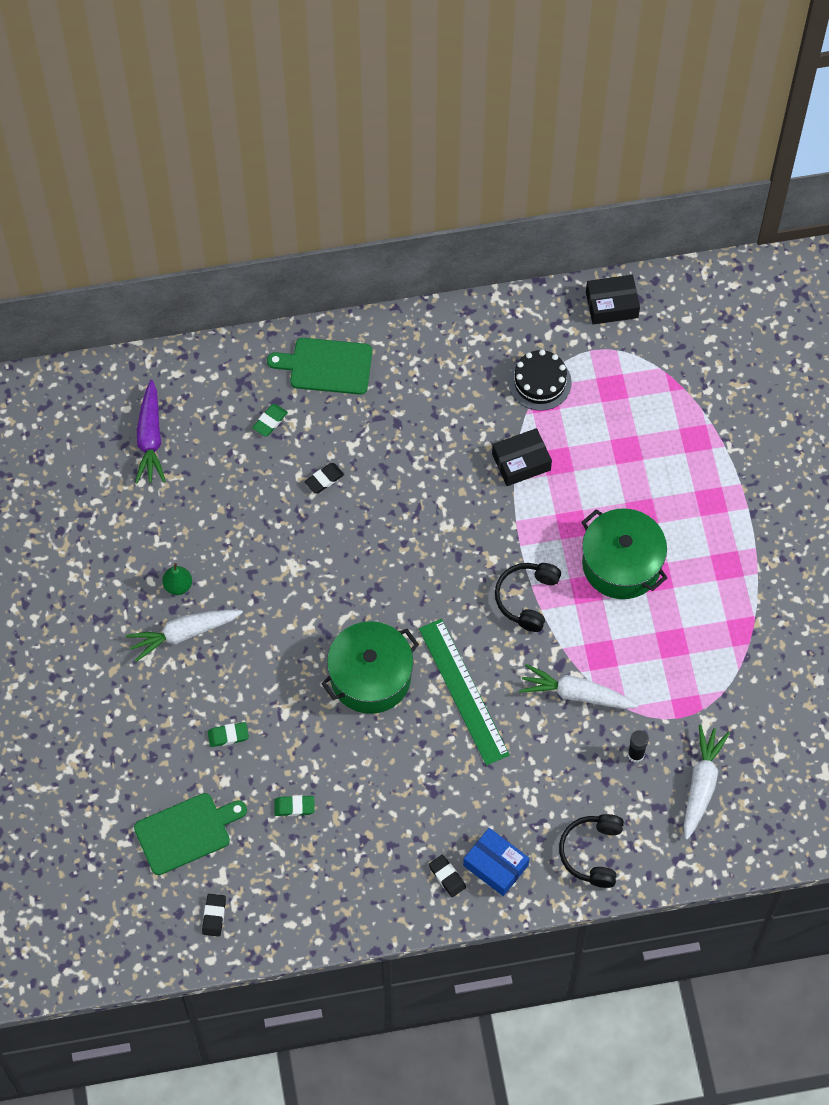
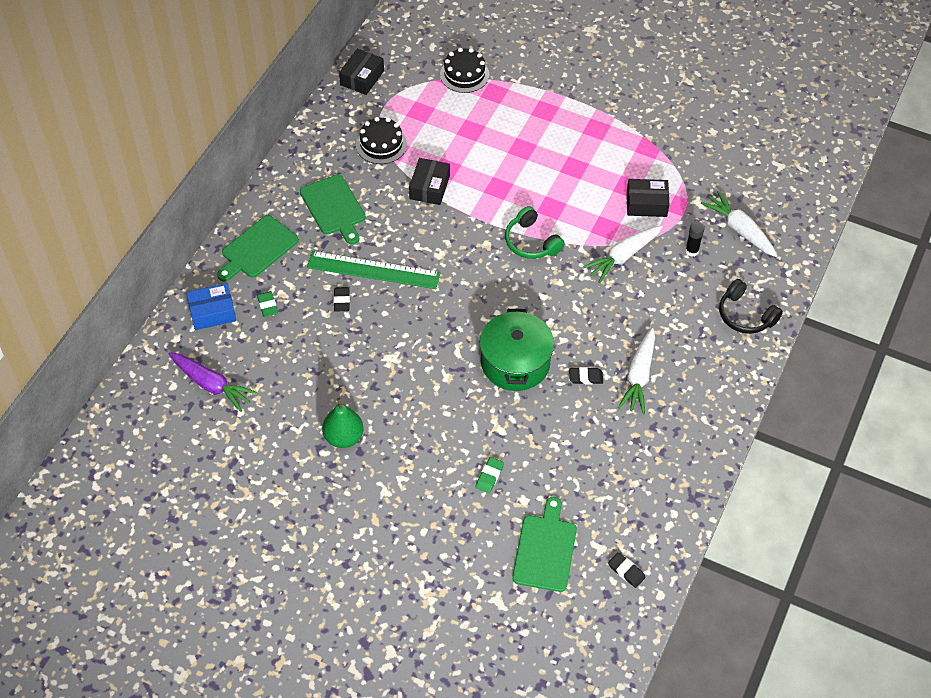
camera: 55 degrees left, 10 degrees down
(178, 585) = (344, 437): green pear -> green pear, size x1.52
(183, 634) = (385, 456): white carrot -> white carrot (639, 376)
(294, 807) = (578, 468): green eraser -> none
(427, 395) = (334, 207): none -> green cutting board
(447, 877) = (702, 407): black eraser -> black eraser (585, 377)
(463, 691) = (570, 316): green ruler -> green ruler (373, 270)
(495, 865) = (714, 374): blue box -> blue box (212, 312)
(527, 598) = (531, 242): black headphones -> green headphones
(621, 564) = (549, 179): green pot -> none
(663, 674) = (646, 204): none -> black box
(697, 394) = (464, 74): none -> black cake

